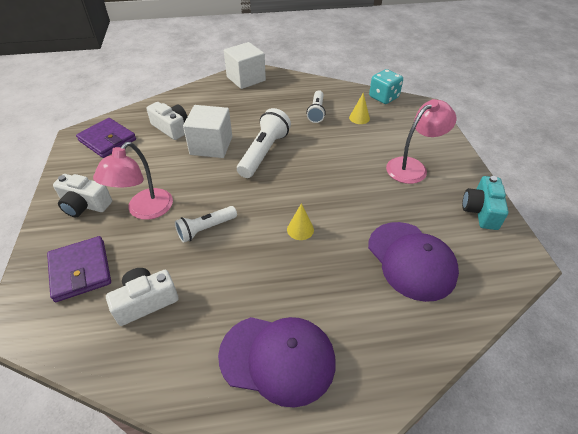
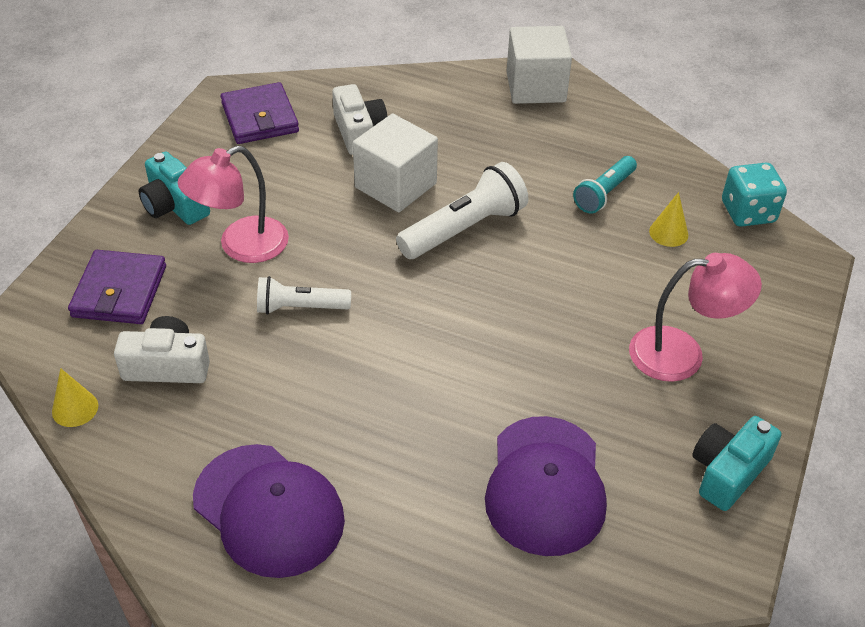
camera: 30 degrees right, 0 degrees up
(85, 205) = (174, 205): white camera -> turquoise camera
(300, 229) = (424, 367): yellow cone -> yellow cone (75, 408)
(316, 112) = (604, 193): white flashlight -> turquoise flashlight

